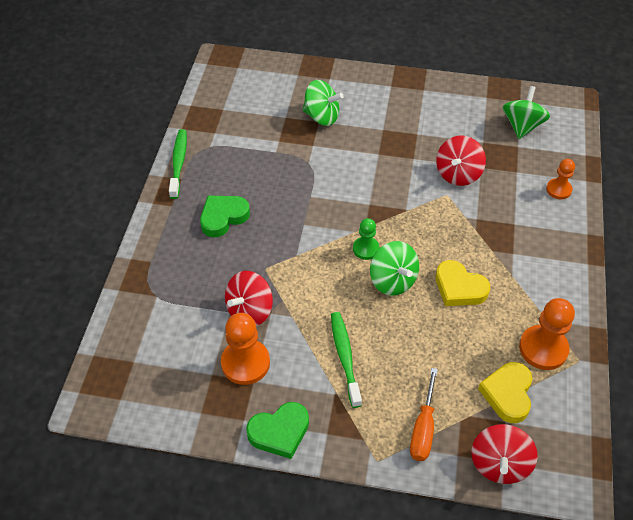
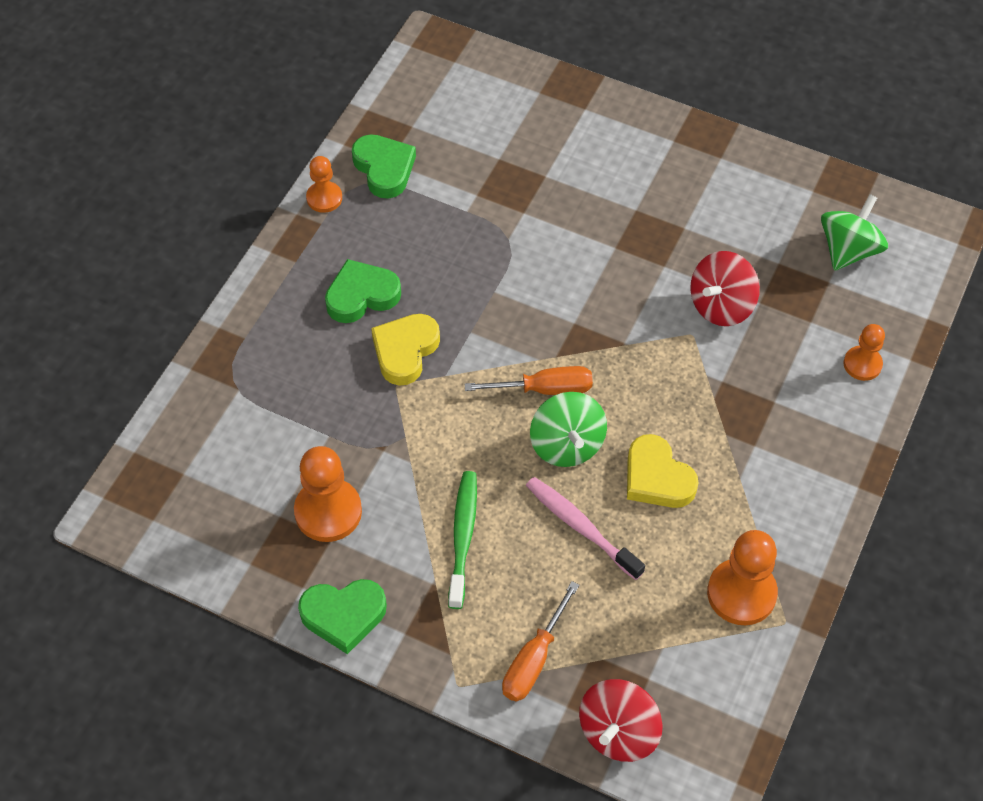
camera: 15 degrees right, 5 degrees up
(179, 163) = (324, 198): green toothbrush -> orange pawn
(213, 137) = (384, 169): none -> green heart
(250, 311) = (356, 441): red spinning top -> none
(322, 116) = (552, 169): green spinning top -> none
(366, 249) = (545, 389): green pawn -> orange screwdriver
(421, 331) = (580, 527): none -> pink toothbrush
(507, 394) = (666, 643): yellow heart -> yellow heart (405, 351)

